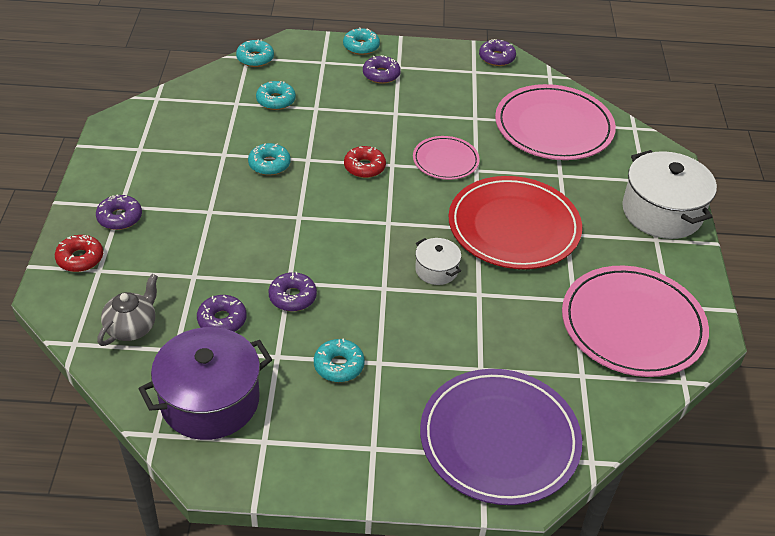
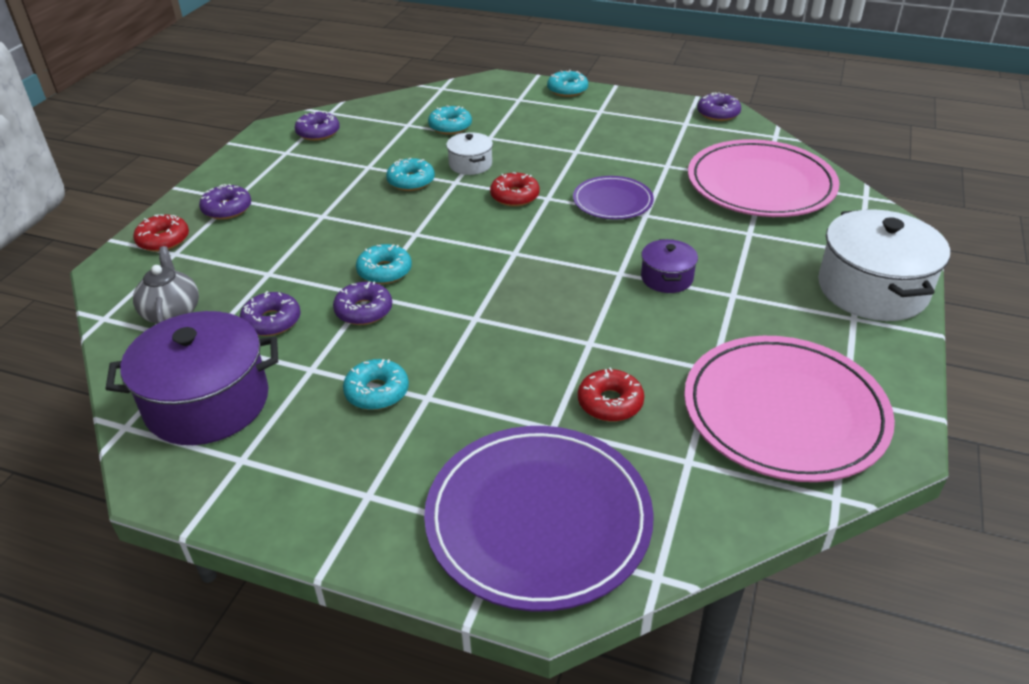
camera: 20 degrees right, 5 degrees down
(132, 327) = (172, 313): grey teapot -> grey teapot turned 60 degrees counterclockwise
(255, 58) = (449, 89): turquoise donut -> turquoise donut (384, 271)
(381, 75) = (577, 116): purple donut -> purple donut (318, 132)
(436, 270) = (548, 309): white pot -> white pot (470, 164)
(445, 160) = (612, 201): pink plate -> purple plate
(513, 341) = (610, 403): none -> red donut
(514, 227) = (666, 278): red plate -> purple pot

